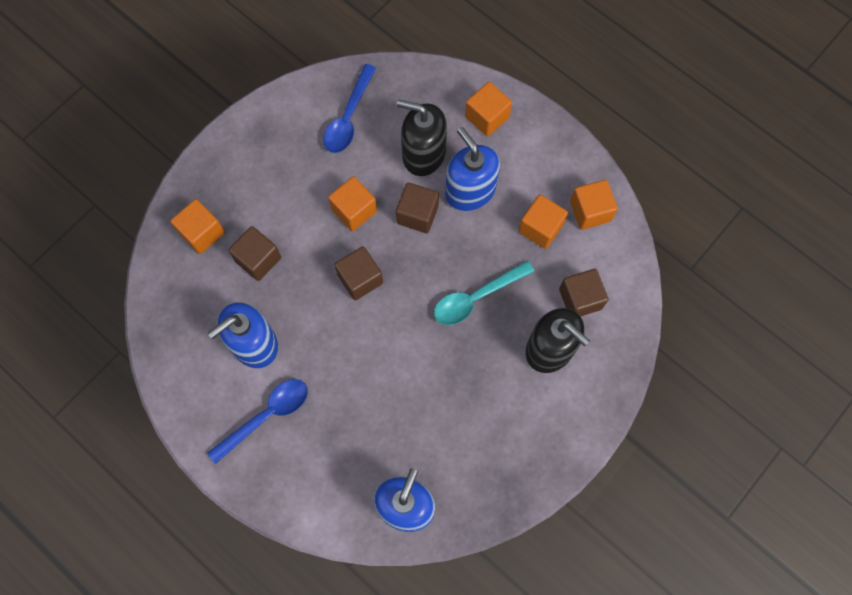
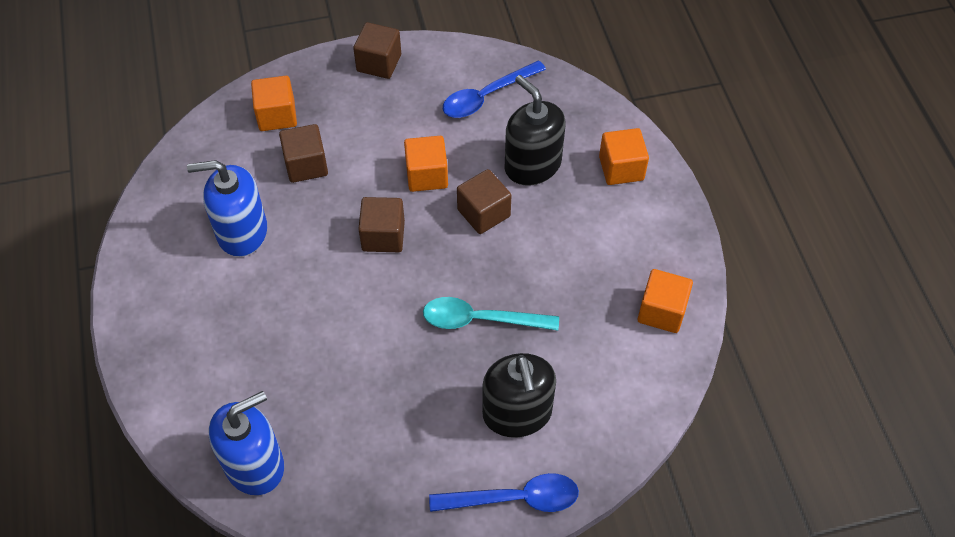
camera: 35 degrees right, 15 degrees down
(266, 416) = (199, 299): blue spoon -> blue spoon (514, 499)
(470, 190) = (552, 222): blue soap dispenser -> none
(540, 228) = (597, 296): orange cube -> none
(580, 299) = (586, 386): brown cube -> brown cube (379, 63)

